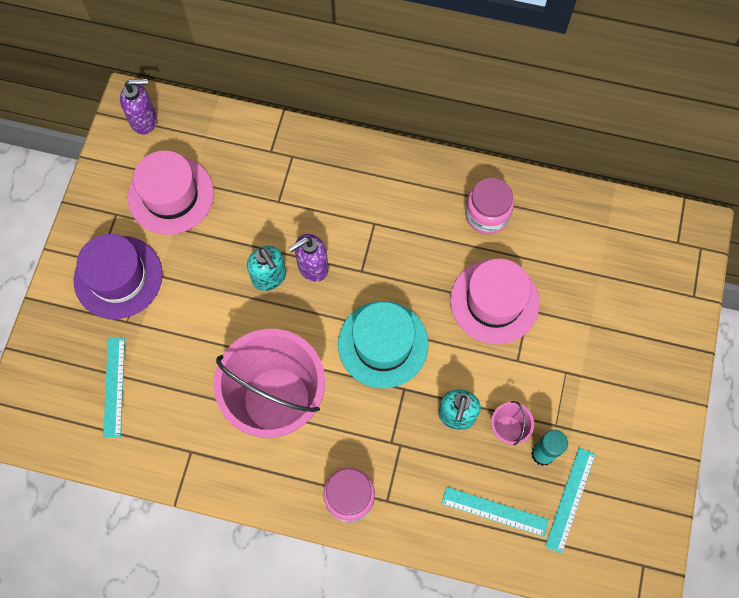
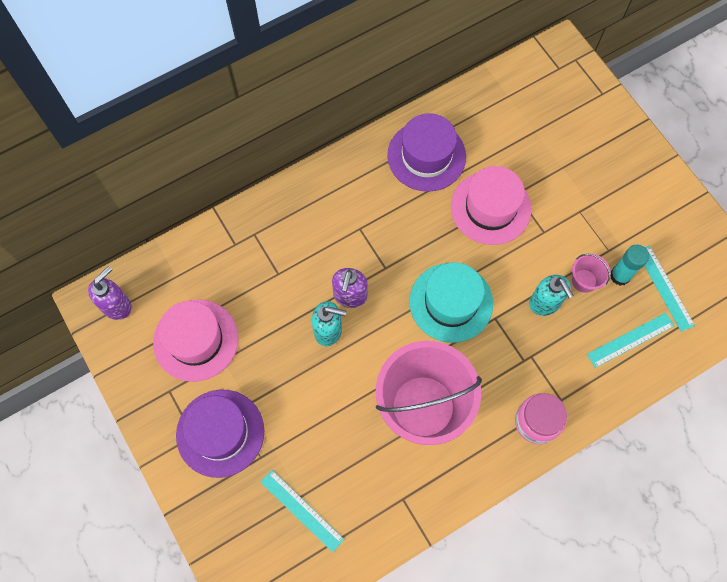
camera: 45 degrees left, 0 degrees up
(487, 215) = (426, 156): pink jar -> purple hat

